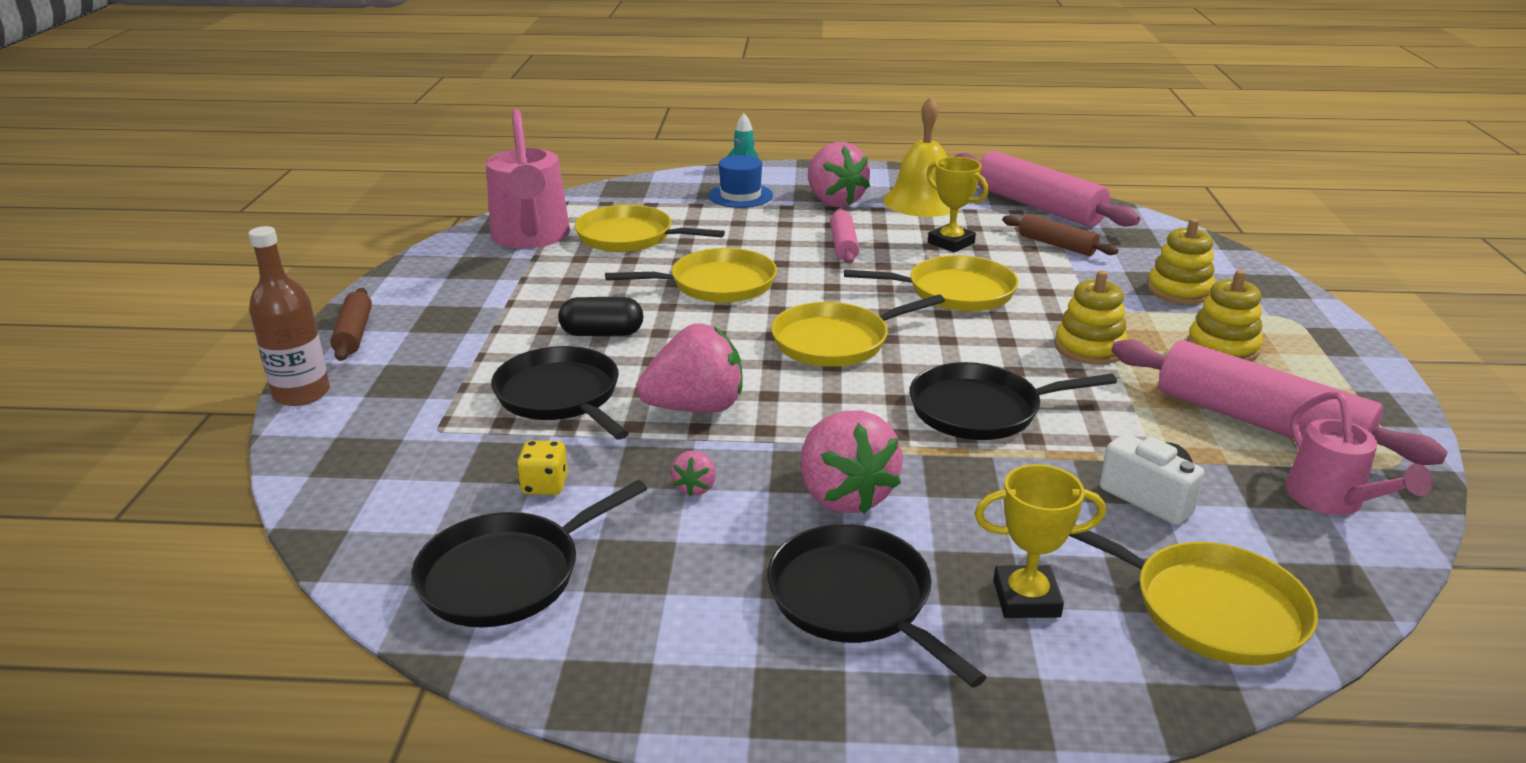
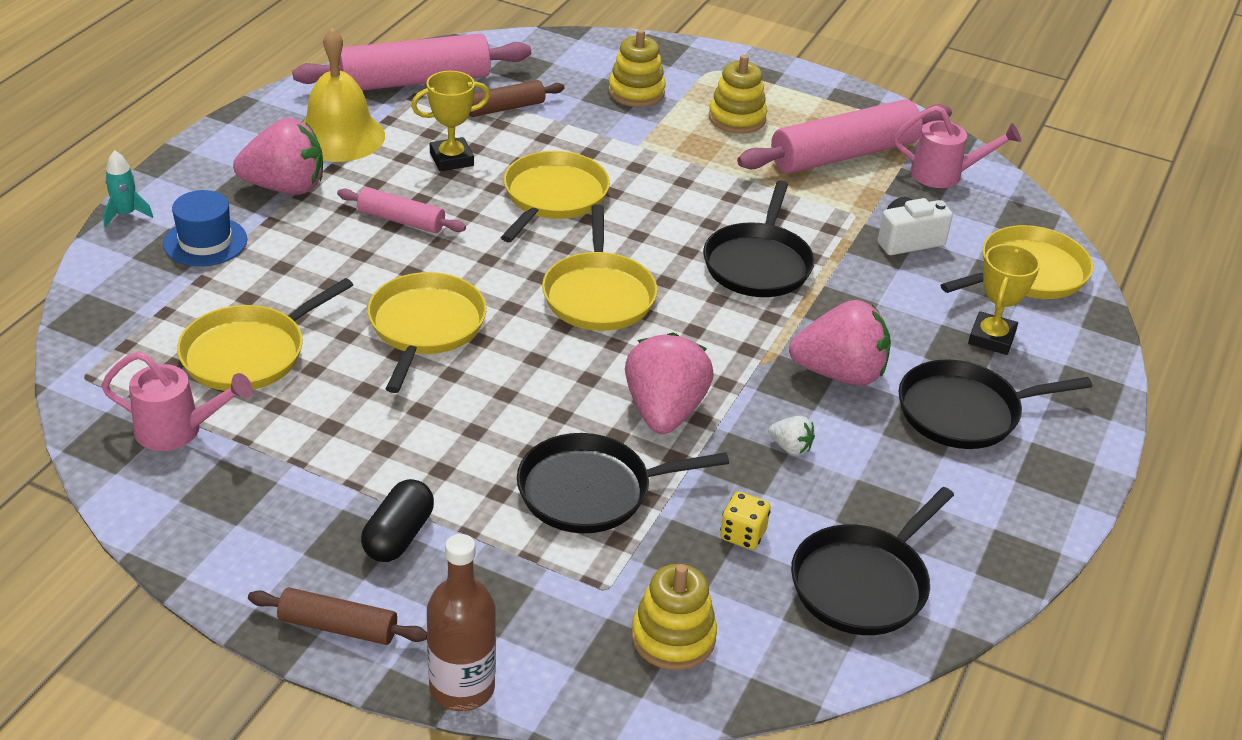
camera: 70 degrees left, 10 degrees up
(508, 575) = (863, 583): black pan -> black pan turned 60 degrees clockwise
(531, 238) = (177, 430): pink watering can -> pink watering can, size x0.60
(602, 333) = (478, 433): black capsule -> black capsule (398, 536)
(695, 487) = (790, 447): pink strawberry -> white strawberry
(1089, 348) = (698, 174): yellow stacking toy -> yellow stacking toy (673, 637)

